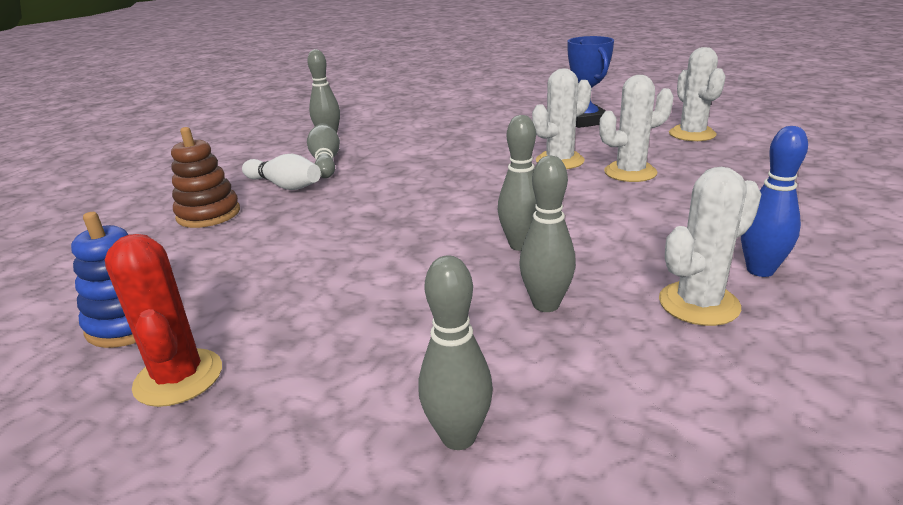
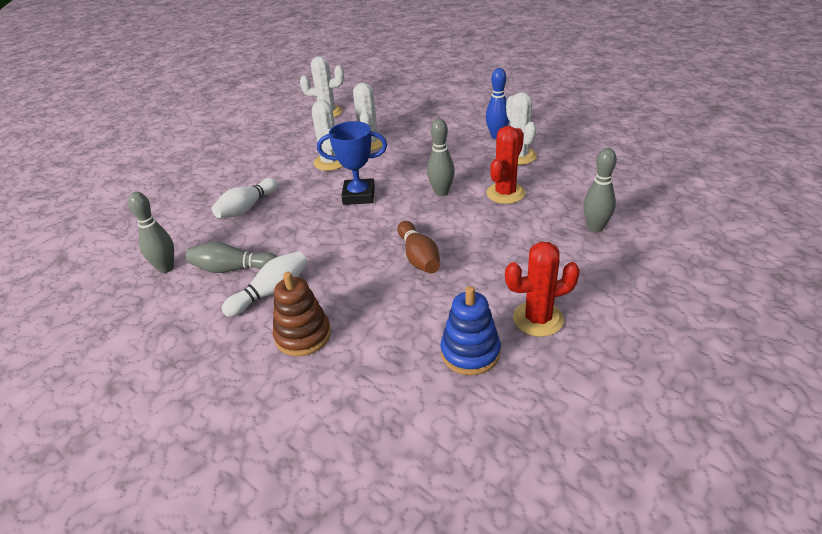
camera: 75 degrees left, 10 degrees up
(346, 254) = (419, 257): none -> brown bowling pin
(437, 144) = (247, 208): none -> white bowling pin
(546, 304) = (505, 193): grey bowling pin -> red cactus
(585, 121) = (265, 140): blue trophy -> blue trophy (359, 196)

